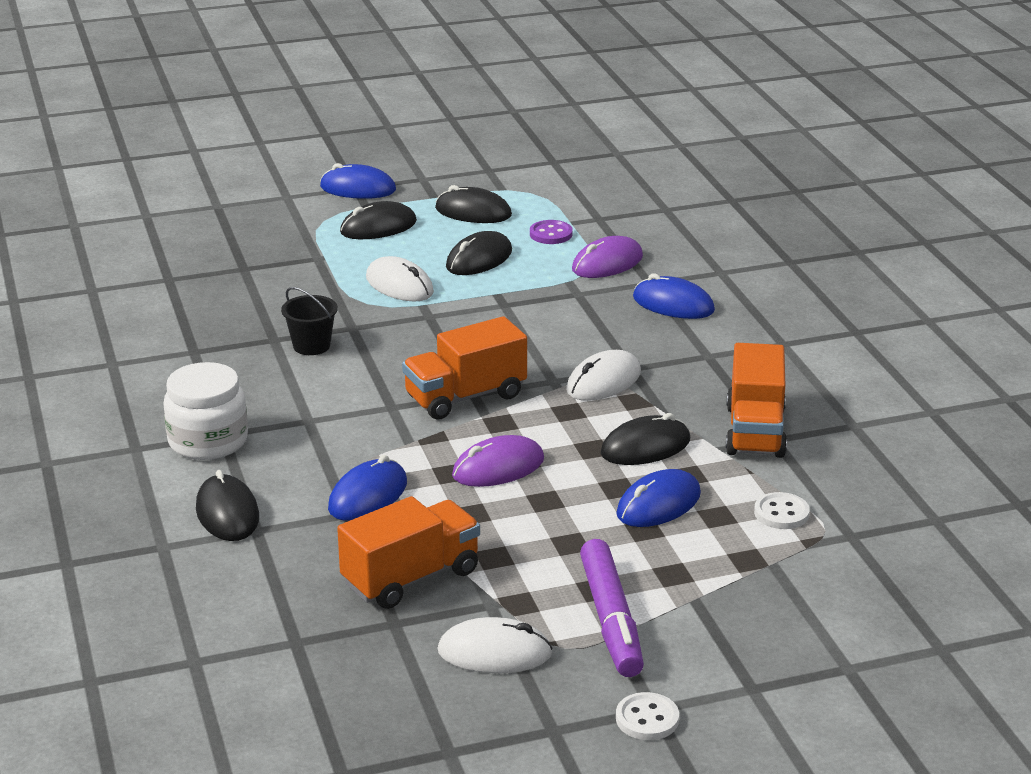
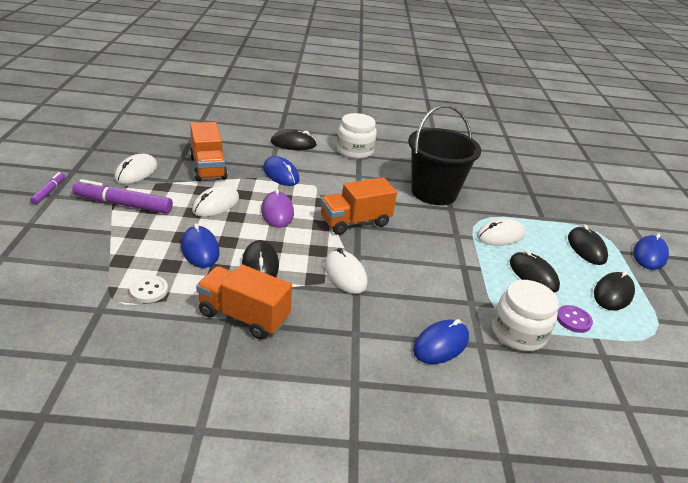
camera: 105 degrees right, 5 degrees up
(311, 346) = (434, 192): black bucket -> black bucket, size x2.24
(465, 397) = (355, 222): orange truck -> orange truck turned 105 degrees counterclockwise
(526, 530) = (216, 204): none -> white mouse
(607, 263) = (518, 333): purple mouse -> white jar
(647, 719) = (49, 191): white button -> purple marker

